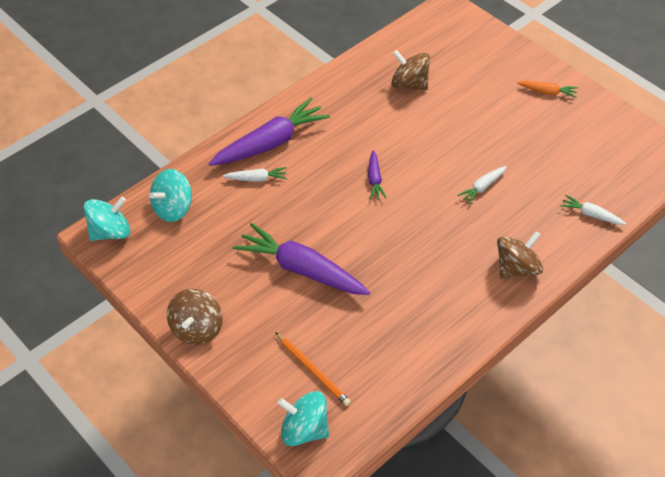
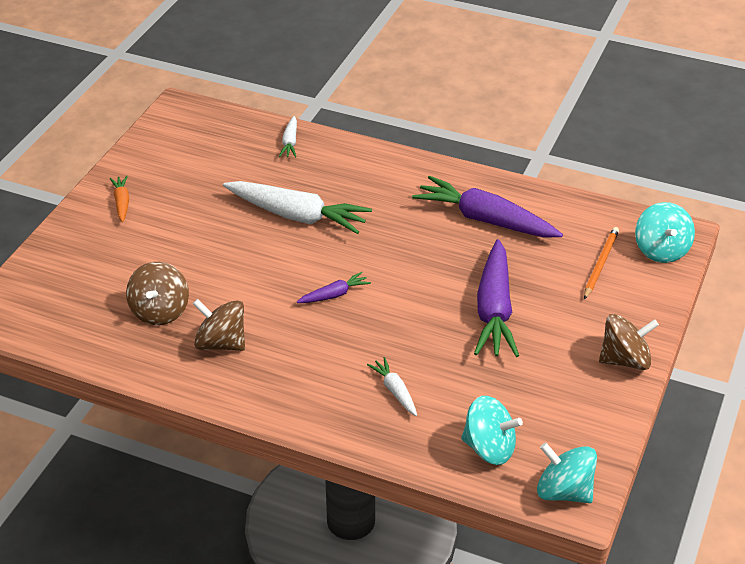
camera: 115 degrees left, 10 degrees down
(270, 143) = (330, 400): purple carrot -> purple carrot (485, 220)
(482, 187) = (297, 216): white carrot -> white carrot, size x2.13
(516, 268) = (388, 172): brown spinning top -> brown spinning top (221, 343)

